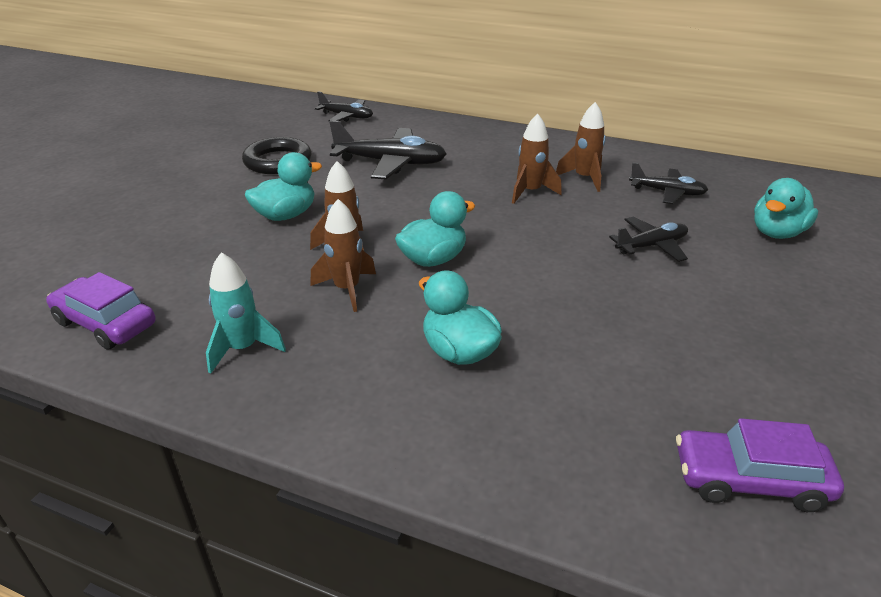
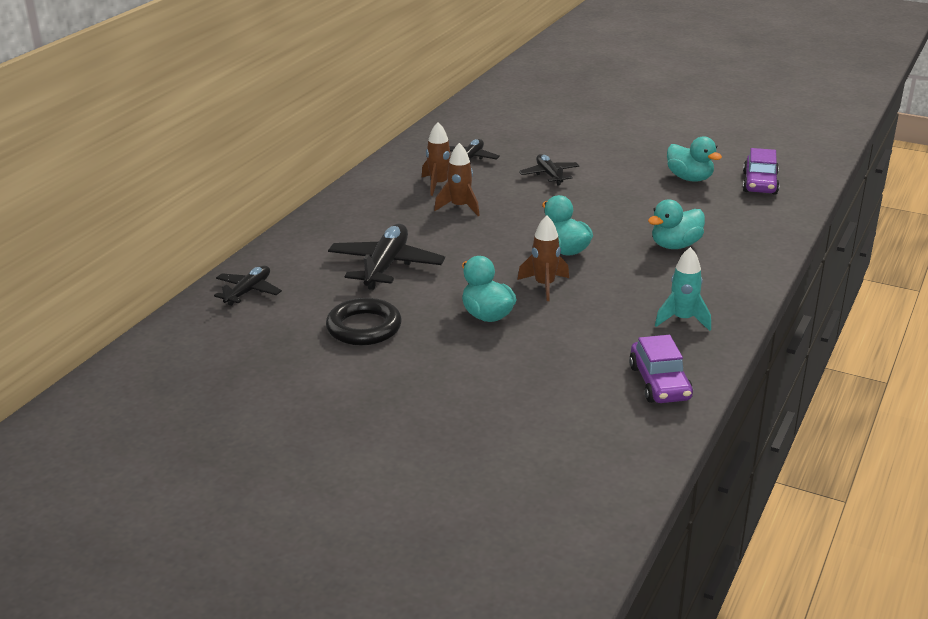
camera: 85 degrees left, 5 degrees down
(105, 323) = (659, 383): purple car -> purple car turned 45 degrees counterclockwise
(347, 289) = (607, 283): brown rocket -> none
(777, 233) = (534, 136): turquoise duck -> turquoise duck (690, 178)

